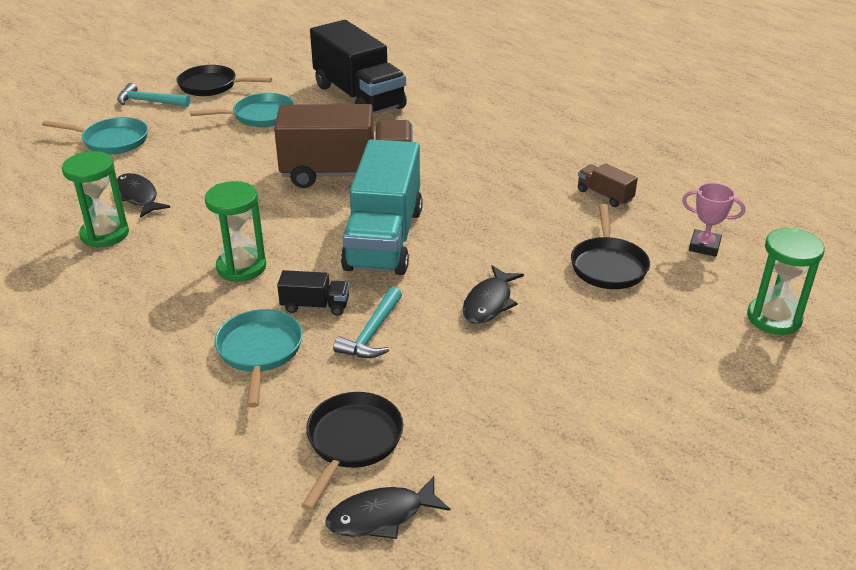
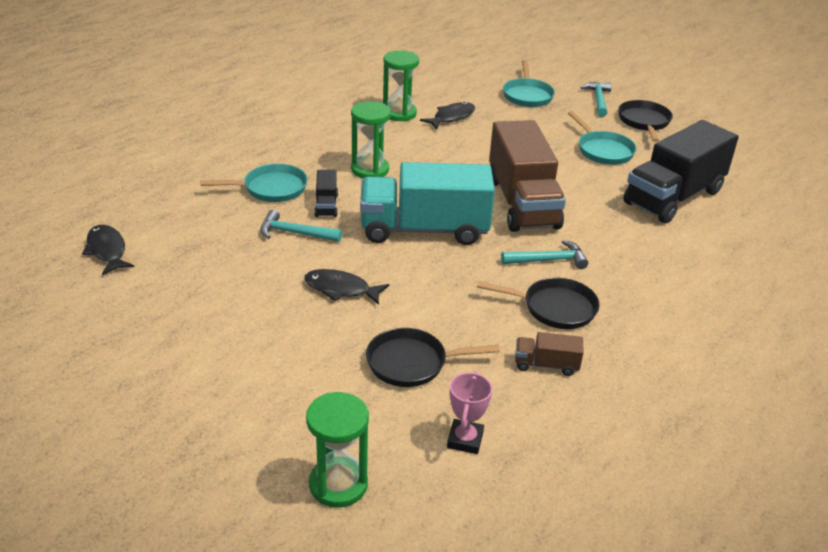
camera: 80 degrees right, 0 degrees up
(352, 442) = (177, 234): black pan -> black pan (554, 308)
(451, 173) = (548, 260): none -> turquoise hammer
(604, 195) = (546, 365): brown truck -> brown truck turned 120 degrees counterclockwise

